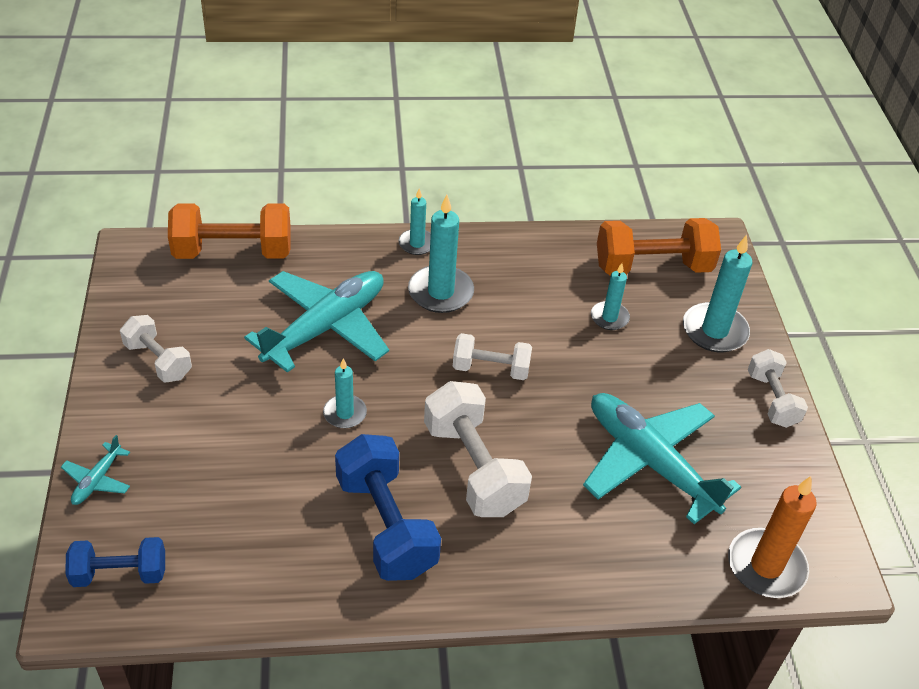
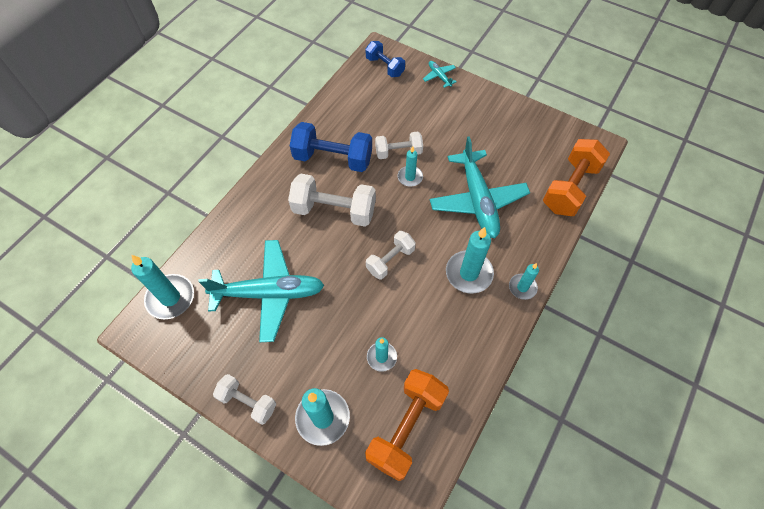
camera: 130 degrees right, 15 degrees up
(120, 573) = (385, 67): blue dumbbell -> blue dumbbell turned 75 degrees counterclockwise
(158, 360) = (500, 122): white dumbbell -> white dumbbell (398, 152)
(766, 566) = (170, 298): orange candle -> turquoise candle

